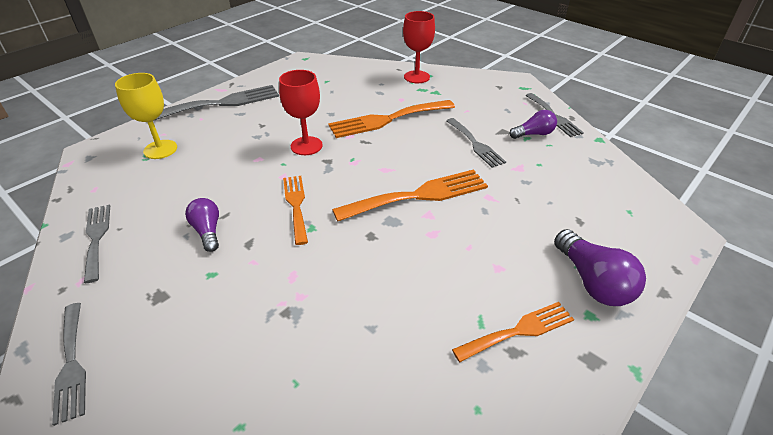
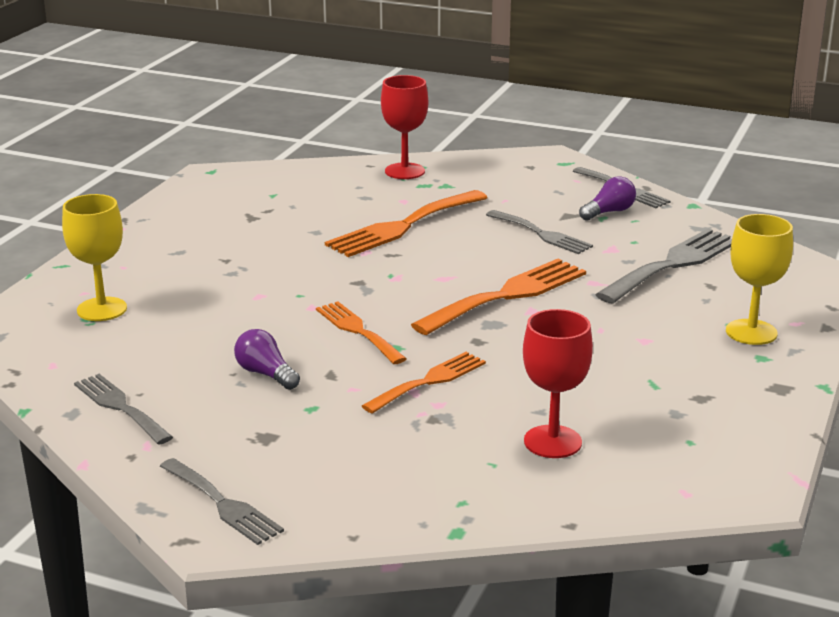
camera: 20 degrees left, 15 degrees down
(222, 103) = (137, 244): grey fork -> grey fork (673, 264)
(306, 146) = (314, 271): red goblet -> red goblet (552, 442)
(519, 331) = (696, 382): orange fork -> orange fork (429, 381)
(592, 282) = (751, 332): purple light bulb -> yellow goblet

